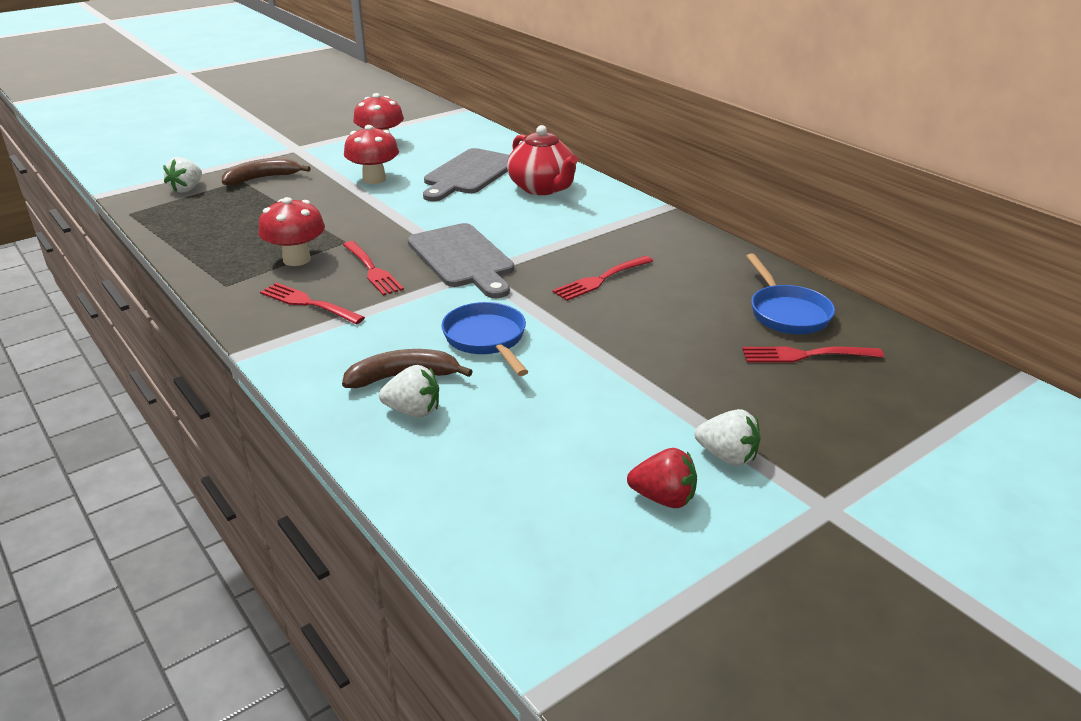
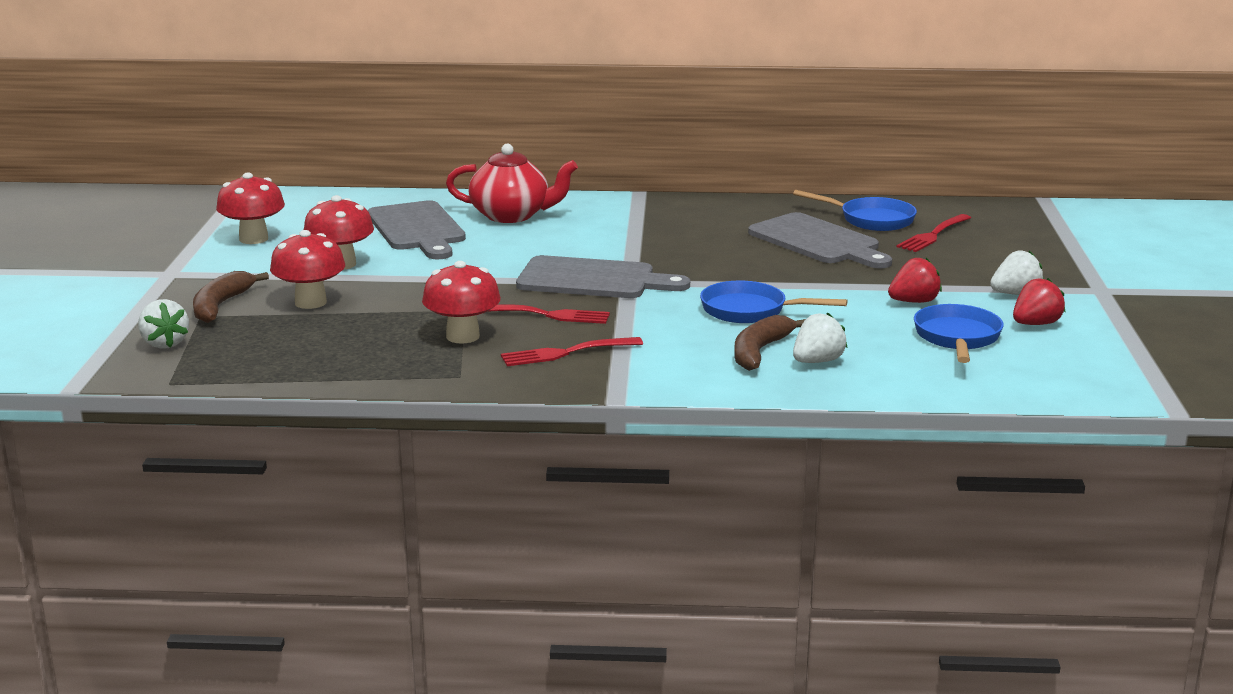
camera: 50 degrees left, 10 degrees down
(298, 197) = (310, 302): none -> red mushroom
(561, 464) = (957, 338): none -> blue pan
(600, 279) = (722, 250): red fork -> none
(619, 407) = (913, 302): none -> red strawberry
(689, 309) = (818, 242): none -> grey cutting board

